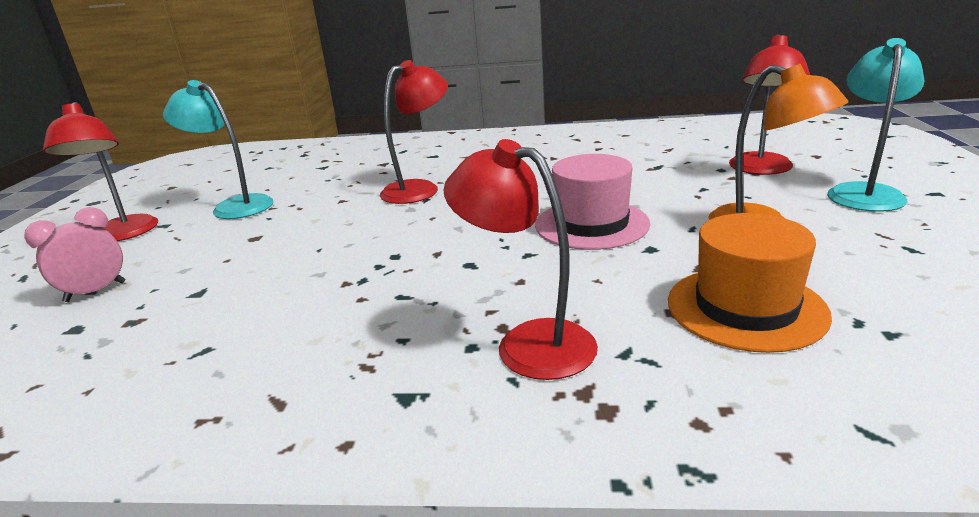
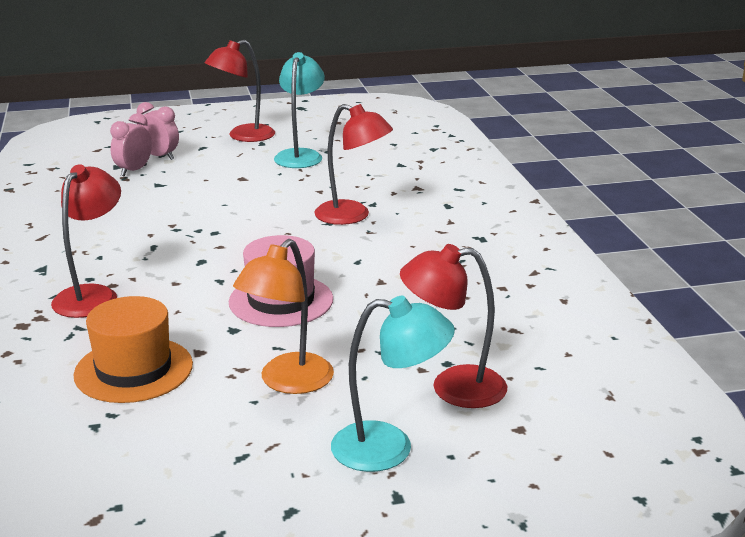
camera: 70 degrees right, 0 degrees up
(117, 313) = (134, 171): none -> pink clock

